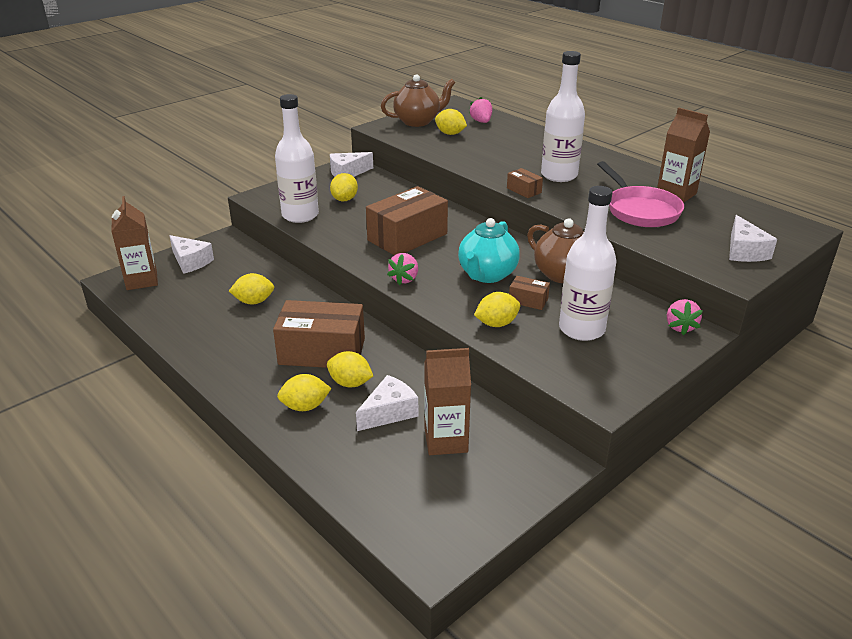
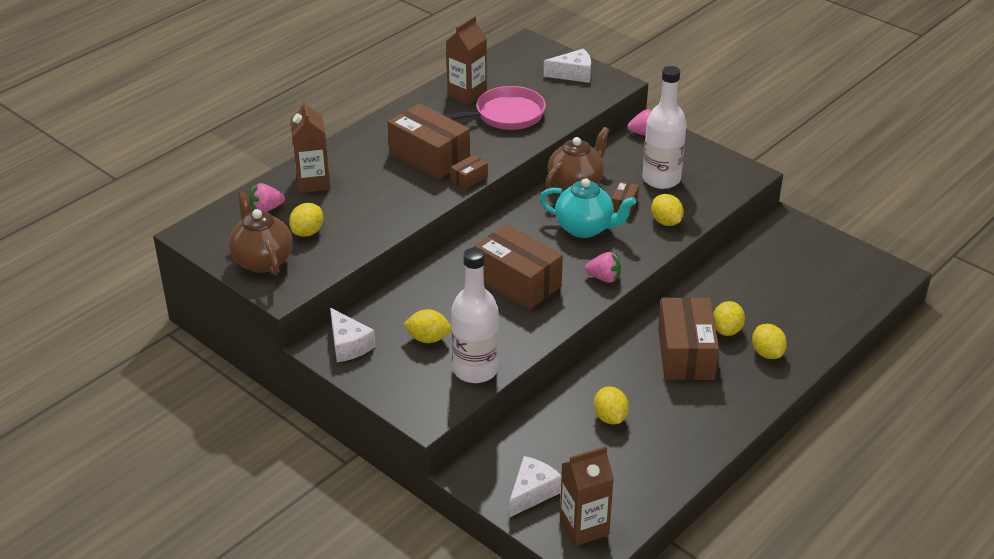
camera: 95 degrees left, 5 degrees up
(389, 412) = (757, 304): white cheese -> none
(446, 440) = (780, 272): brown carton -> brown carton (313, 183)
(559, 175) = (429, 157): white bottle -> brown box

